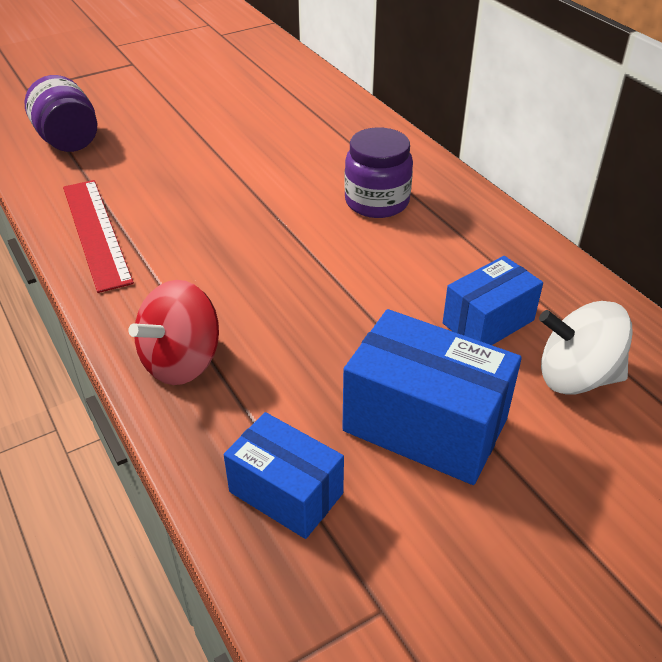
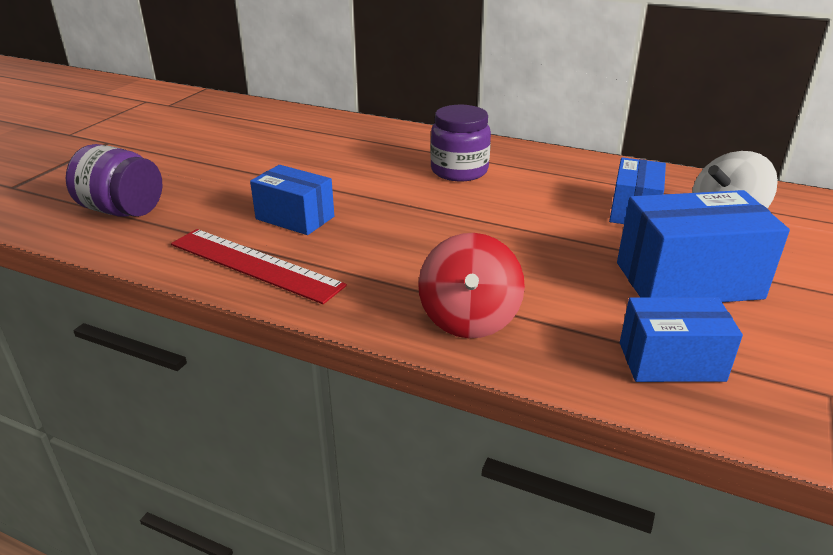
camera: 35 degrees left, 10 degrees down
(176, 198) = (295, 218): none -> blue box

